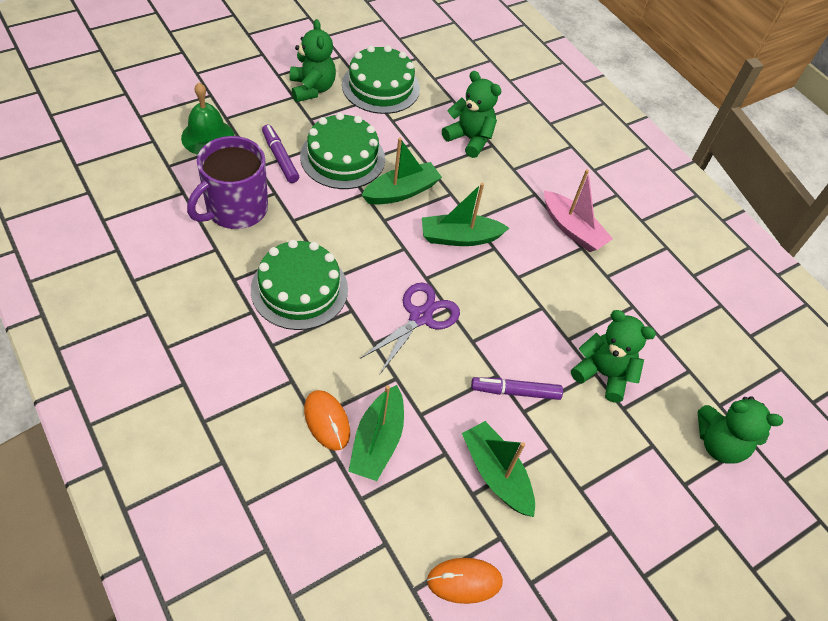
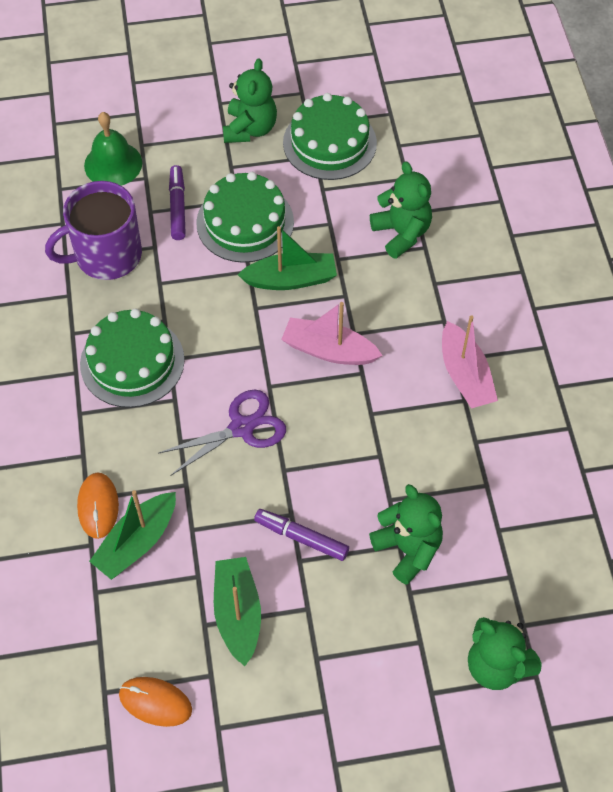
camera: 30 degrees right, 5 degrees up
(460, 237) = (329, 350): green boat -> pink boat

